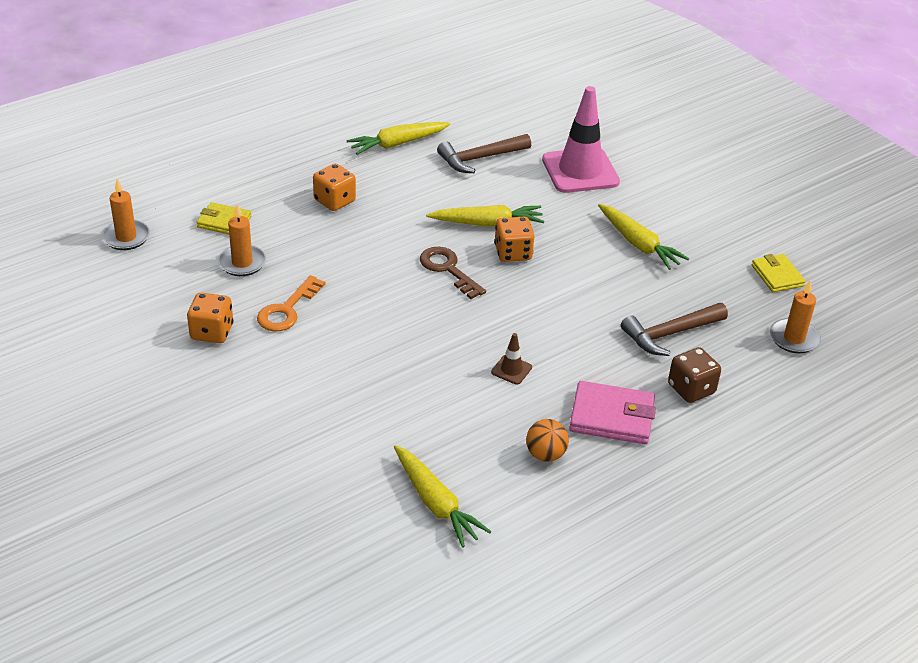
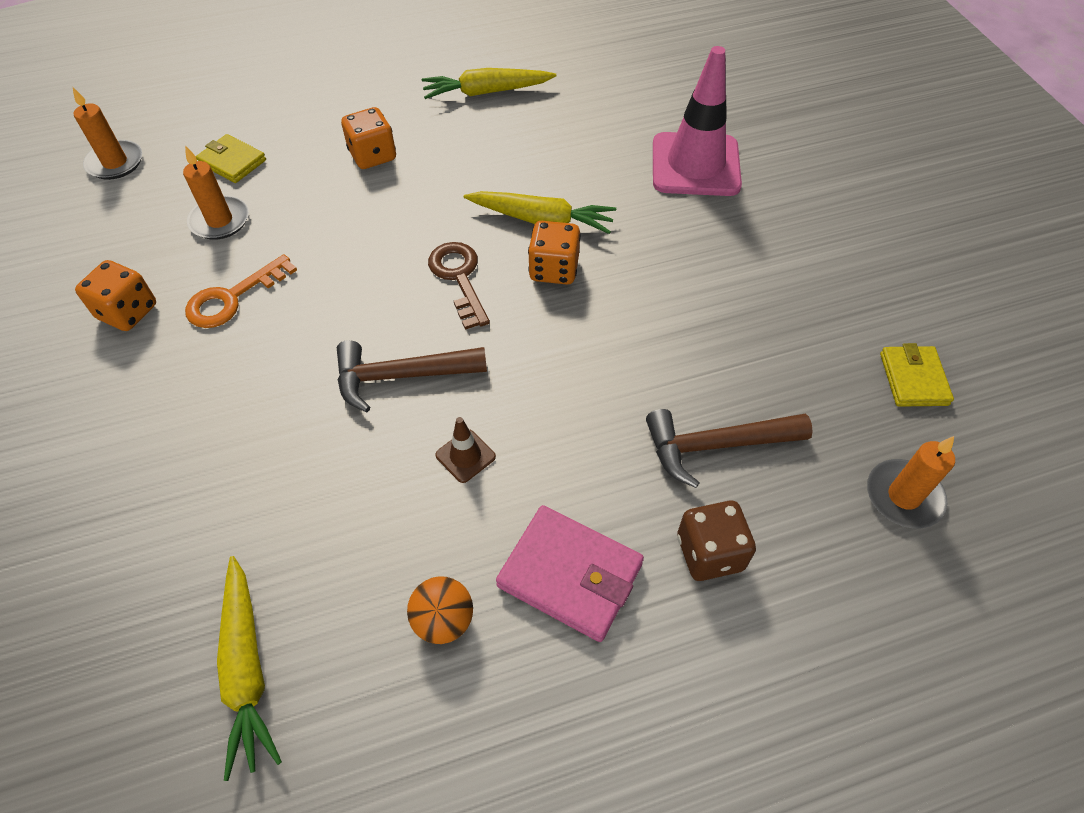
camera: 20 degrees right, 15 degrees up
(480, 158) = (575, 127): brown hammer -> brown hammer (401, 376)
(638, 244) = (729, 287): yellow carrot -> none

